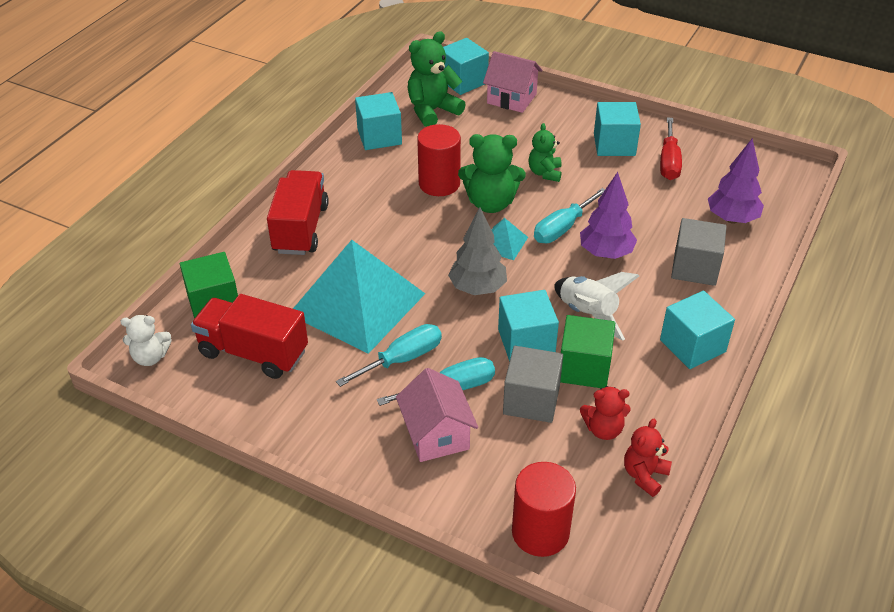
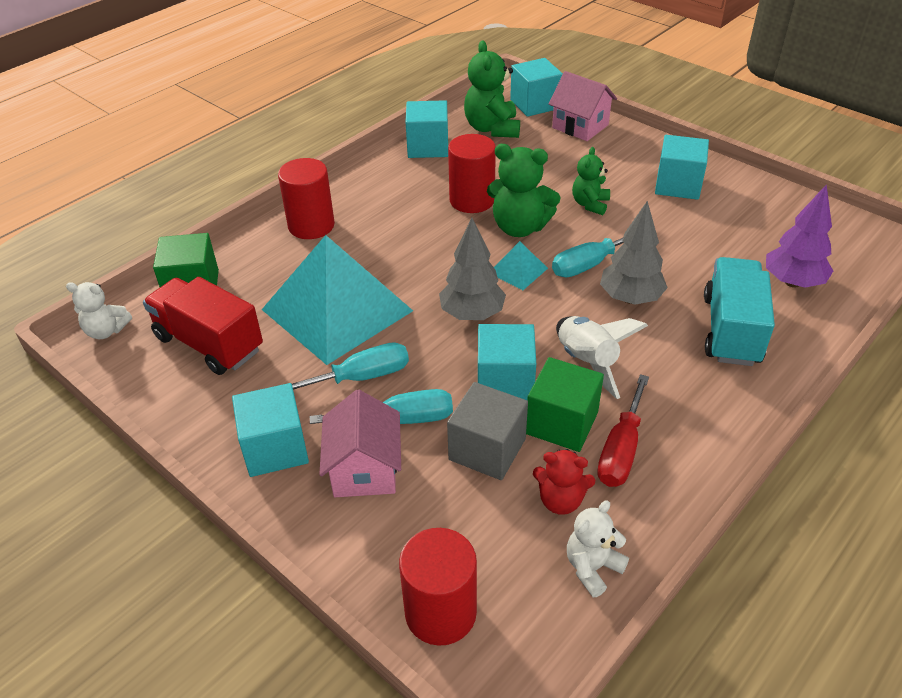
camera: 15 degrees right, 0 degrees up
(301, 229) = (311, 225): red truck -> red cylinder
(432, 111) = (492, 128): green teddy bear -> green teddy bear turned 75 degrees counterclockwise
(606, 253) = (630, 298): purple tree -> grey tree
(644, 475) = (592, 567): red teddy bear -> white teddy bear
(669, 162) = (735, 211): red screwdriver -> red screwdriver (621, 450)
(692, 346) = (701, 420): turquoise cube -> turquoise cube (275, 448)
(695, 268) = (731, 330): grey cube -> turquoise truck

